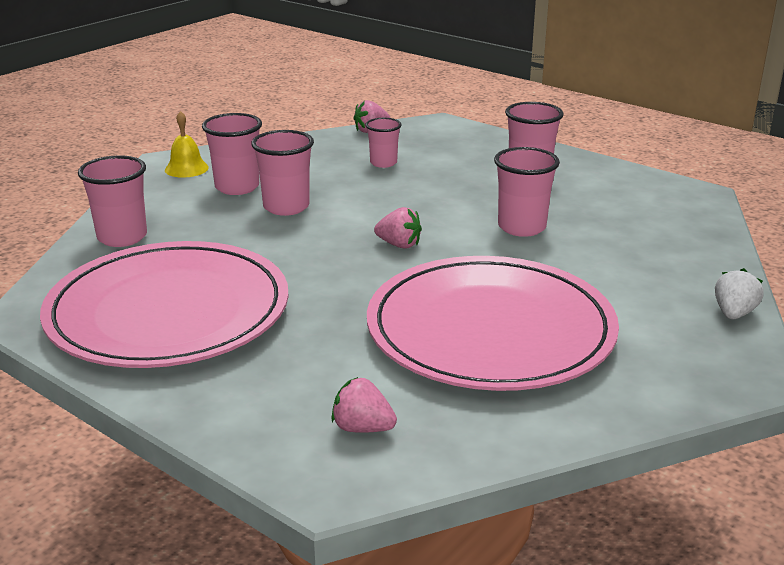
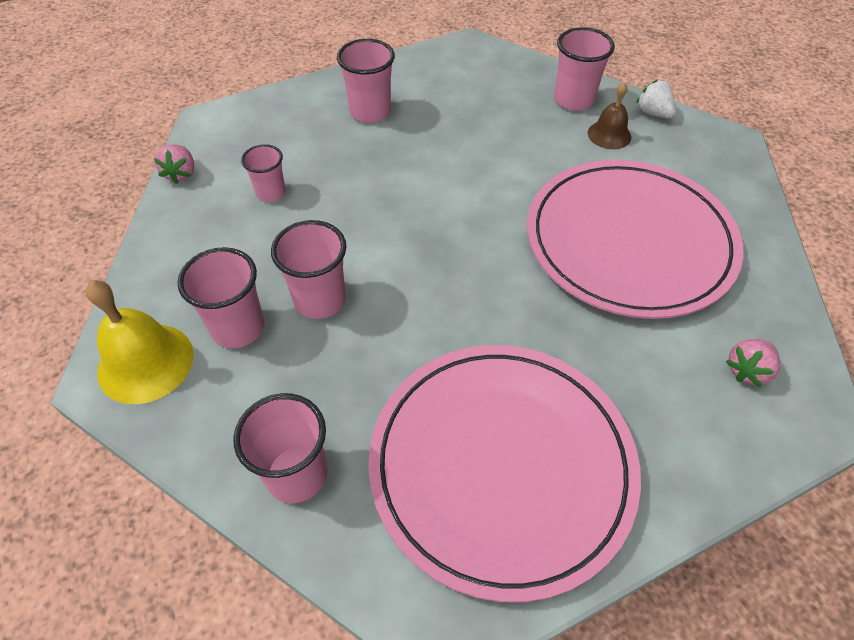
camera: 65 degrees left, 25 degrees up
(186, 168) = (145, 362): yellow bell -> yellow bell, size x1.65
(399, 245) = (455, 243): pink strawberry -> none
(521, 227) = (468, 157): pink cup -> pink cup (573, 100)
(653, 292) = (609, 135): none -> brown bell

